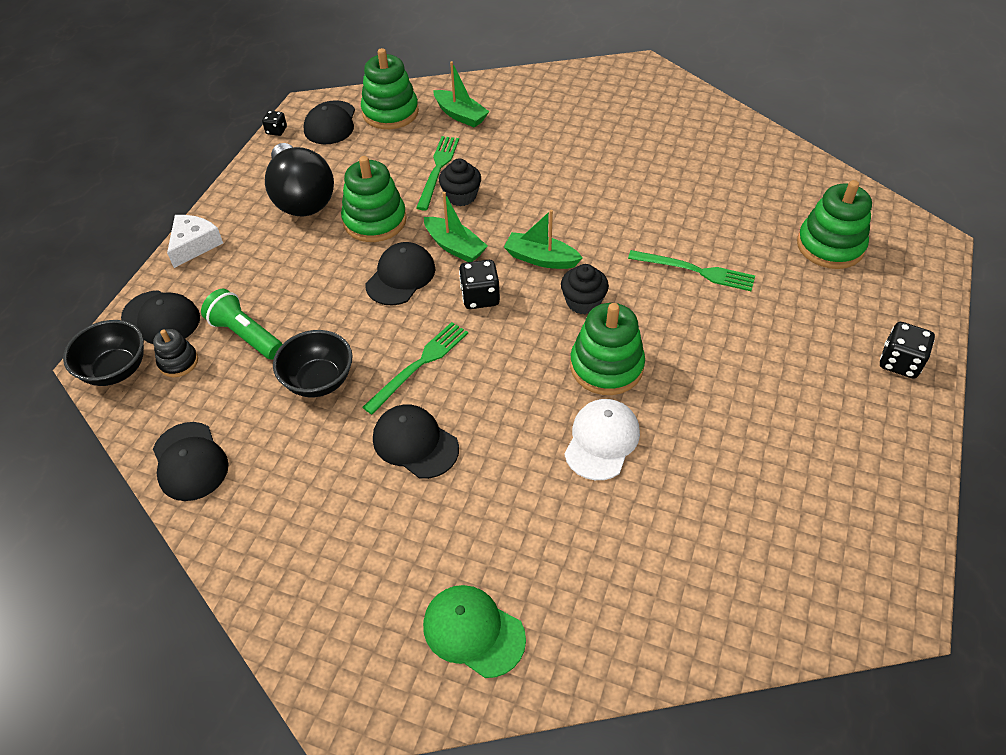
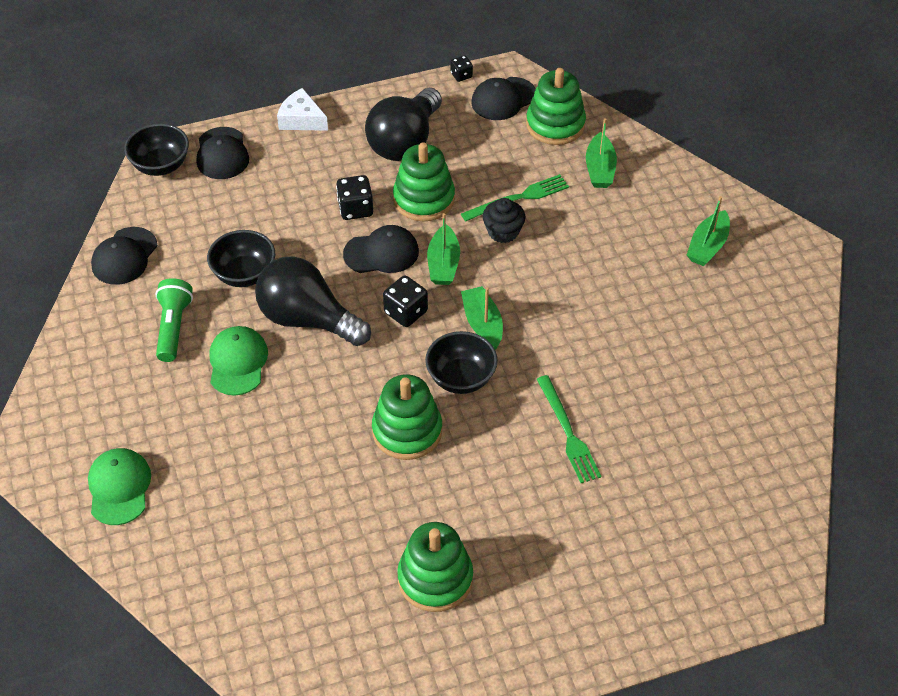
camera: 50 degrees right, 0 degrees up
(178, 362) = (194, 191): black stacking toy -> none
(194, 245) = (301, 119): white cheese -> white cheese turned 135 degrees counterclockwise
(245, 335) = (248, 207): green flashlight -> green flashlight (173, 327)
(415, 443) = (238, 362): black cap -> green cap
(419, 365) = (308, 319): green fork -> black light bulb
(583, 302) = (461, 378): black cupcake -> black bowl
(591, 106) = (707, 246): none -> green boat
(602, 441) = (332, 469): white cap -> none
(830, 246) = (696, 513): green stacking toy -> green stacking toy (435, 578)
(899, 362) = (594, 629): black dice -> black dice (355, 209)

